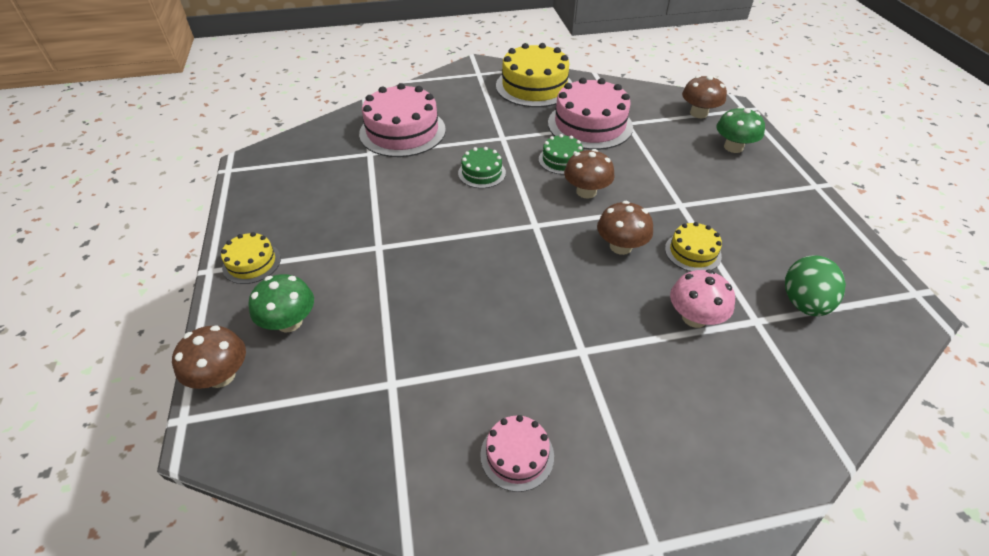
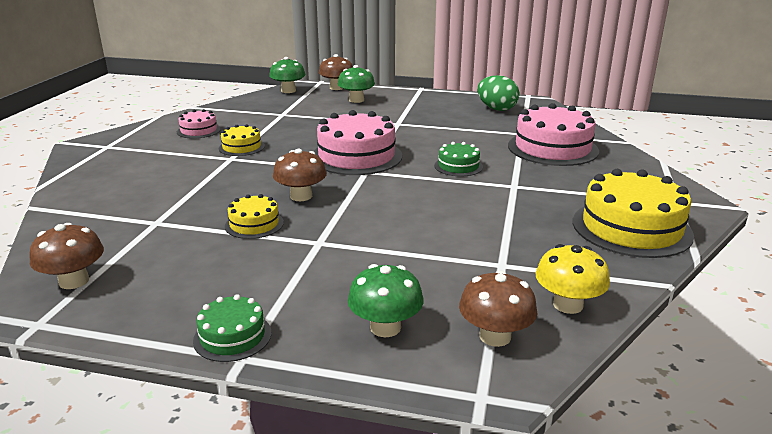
camera: 115 degrees right, 20 degrees down
(252, 263) = (417, 96): yellow cake -> yellow cake (241, 147)
(255, 443) = (288, 91): none -> green mushroom
(561, 160) = (451, 204): green cake -> green cake (232, 336)
(586, 191) = (388, 202): brown mushroom -> brown mushroom (74, 281)
(590, 125) = (512, 238): pink cake -> pink cake (356, 156)
(646, 97) = (568, 305): none -> yellow mushroom
(694, 317) = (196, 200): pink mushroom -> none
(803, 303) = (133, 251): green egg -> green egg (496, 109)

